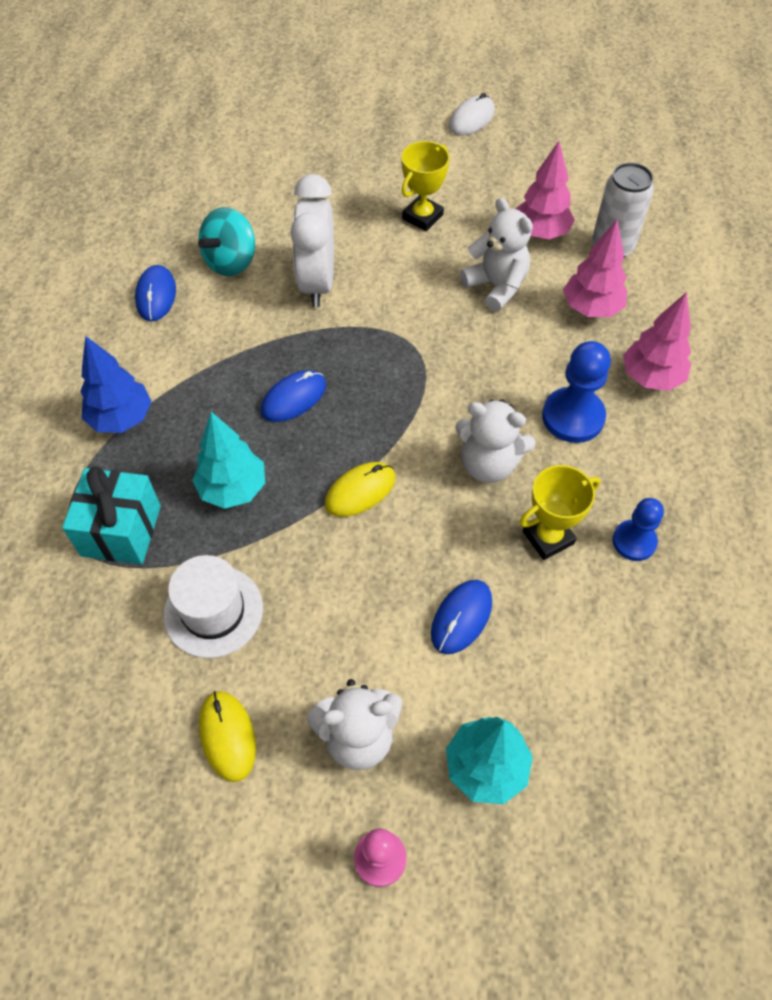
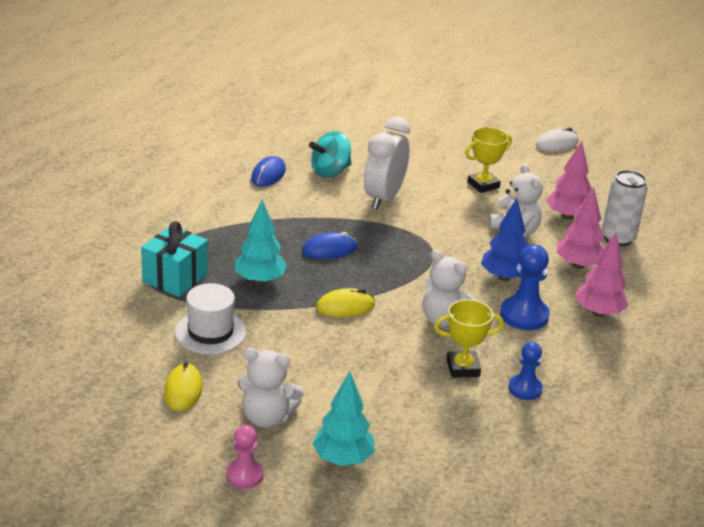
camera: 20 degrees right, 25 degrees down
(121, 418) = (208, 227): blue tree -> blue tree (504, 277)
(461, 618) = (374, 386): blue mouse -> none

